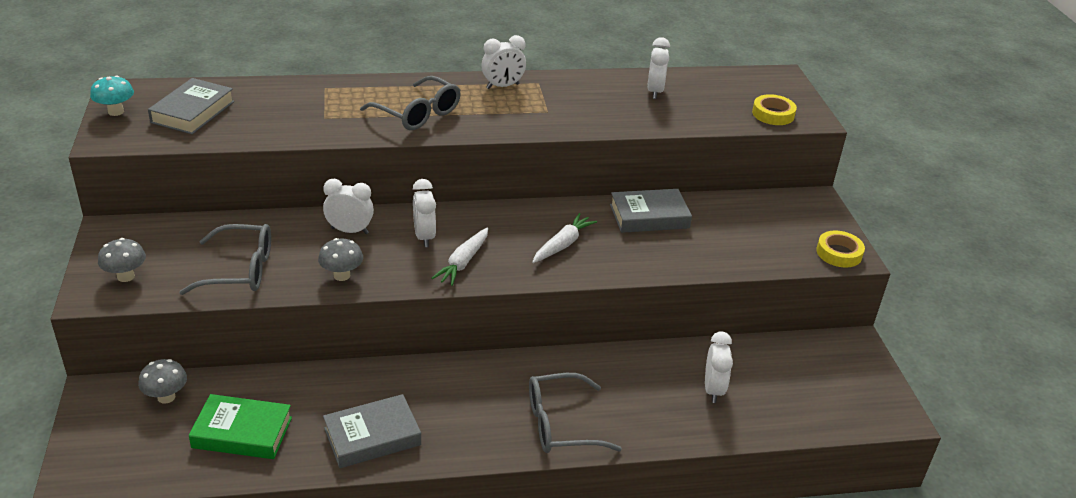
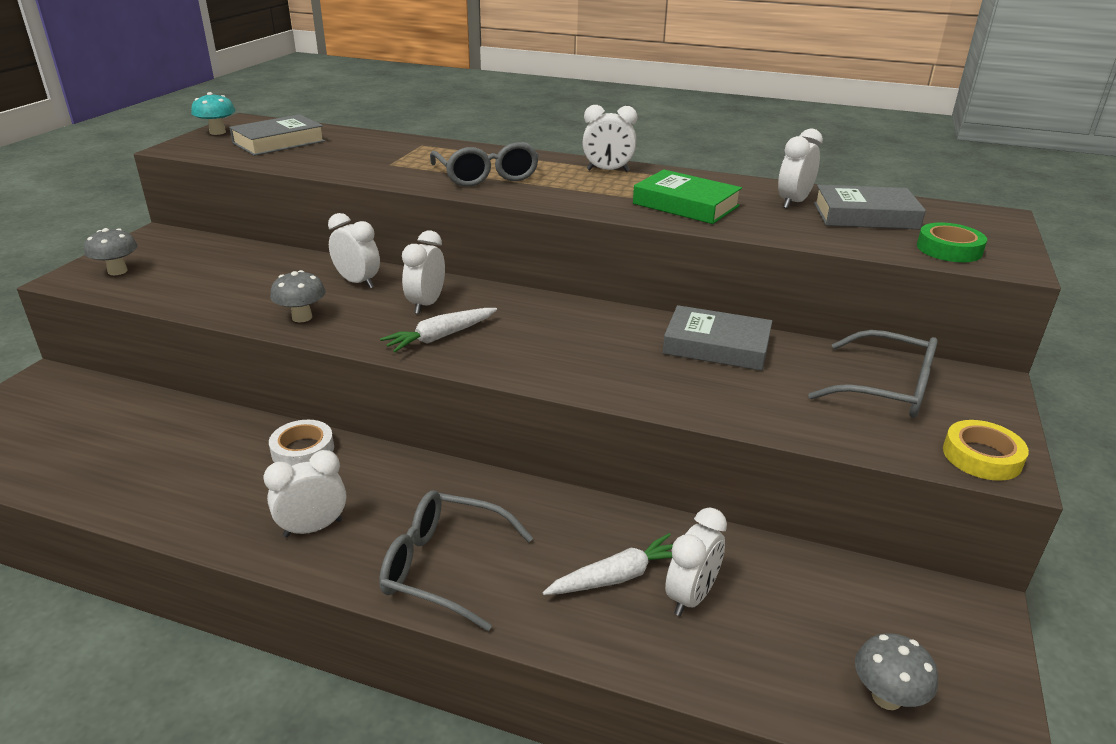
camera: 30 degrees right, 5 degrees down
(166, 397) = (91, 400): grey mushroom -> grey mushroom (886, 697)
(240, 270) = (216, 290): grey glasses -> grey glasses (887, 389)
(242, 432) = (112, 454): green book -> green book (685, 205)
(372, 436) = (224, 503): grey book -> grey book (865, 216)
(387, 380) = (303, 450): none -> white tape
(453, 431) = (313, 528): none -> white clock
(562, 245) = (575, 348): white carrot -> white carrot (617, 577)
(773, 114) = (949, 249): yellow tape -> green tape

